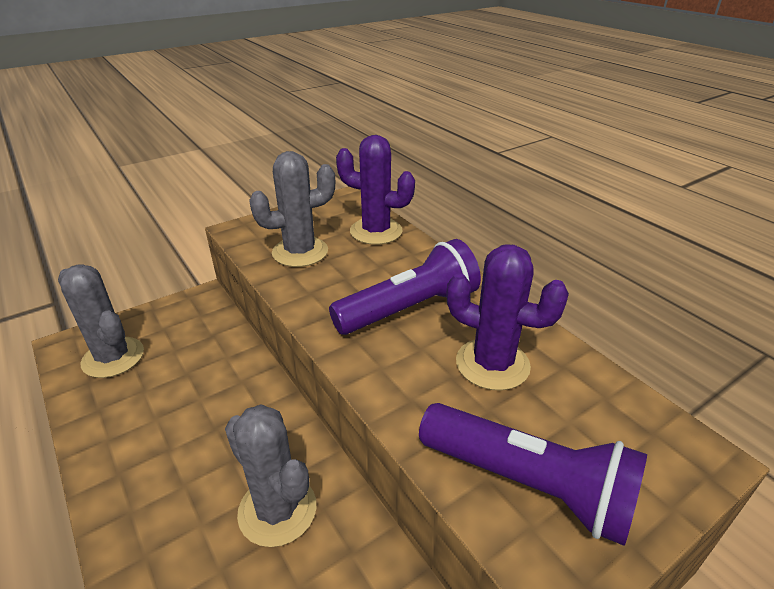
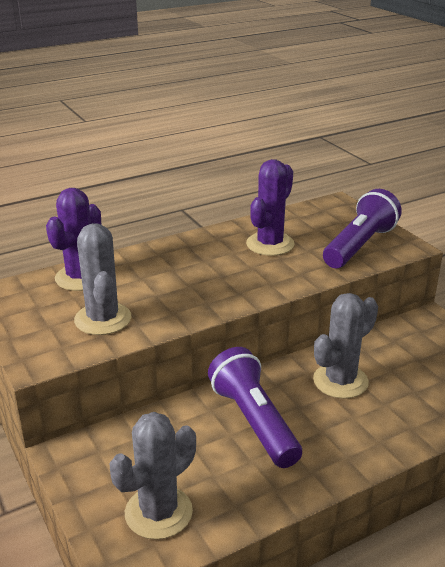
camera: 85 degrees left, 5 degrees down
(409, 309) = (206, 268): purple flashlight -> purple flashlight (253, 421)

